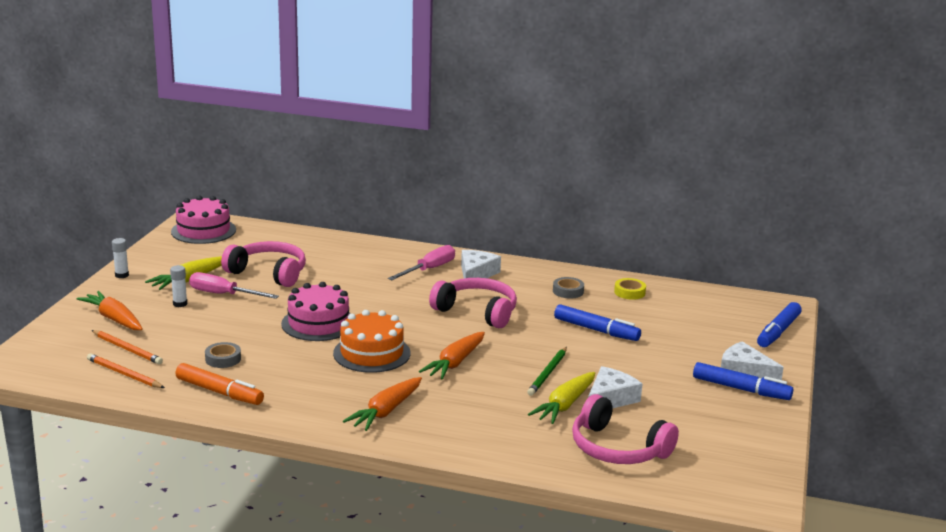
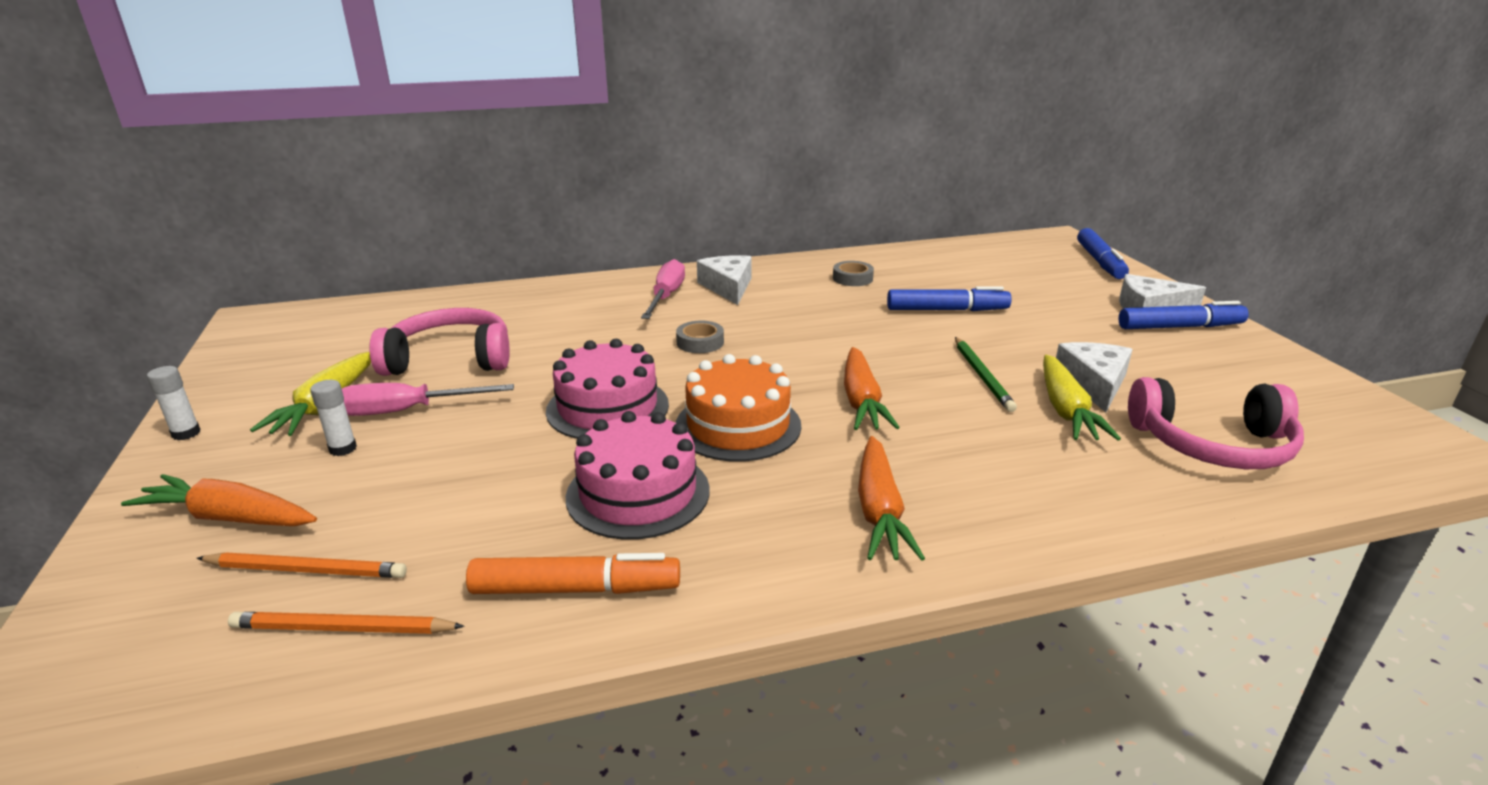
camera: 30 degrees left, 5 degrees up
(203, 231) = (284, 329): pink cake -> pink cake (638, 493)
(223, 359) = (516, 520): grey tape -> grey tape (700, 342)
(477, 311) = (792, 328): pink headphones -> none
(629, 292) = (912, 263): yellow tape -> none

